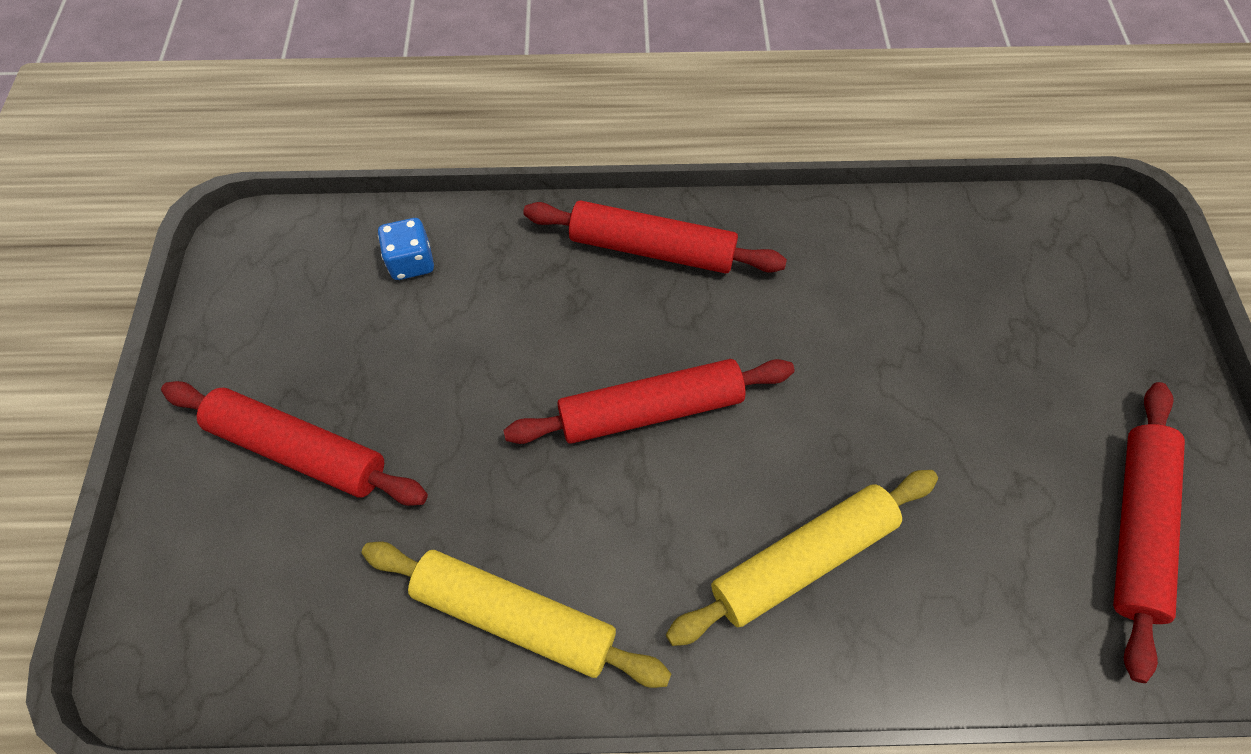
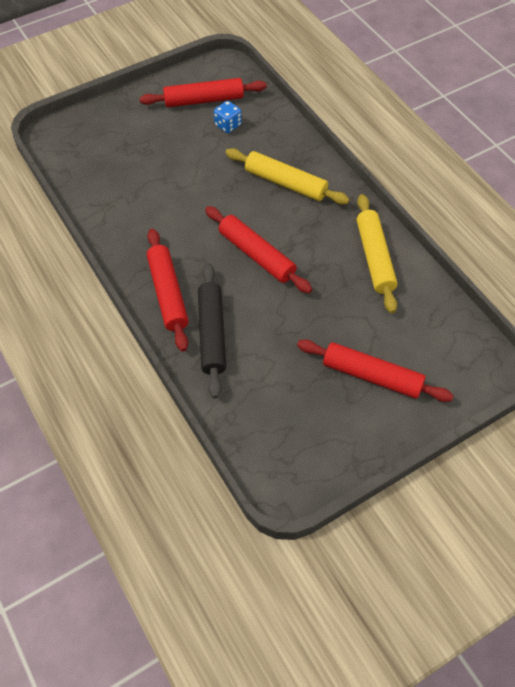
camera: 120 degrees left, 5 degrees down
(299, 450) = (372, 376): red rolling pin -> red rolling pin turned 60 degrees counterclockwise
(411, 262) = (243, 394): blue dice -> blue dice (228, 125)
(539, 271) = (212, 334): none -> black rolling pin

